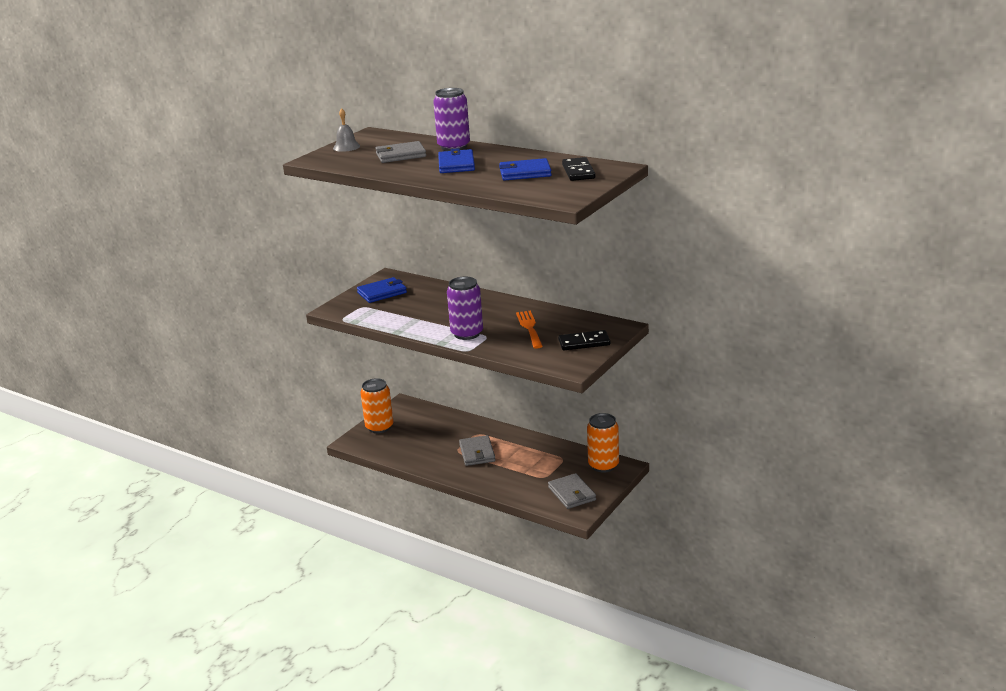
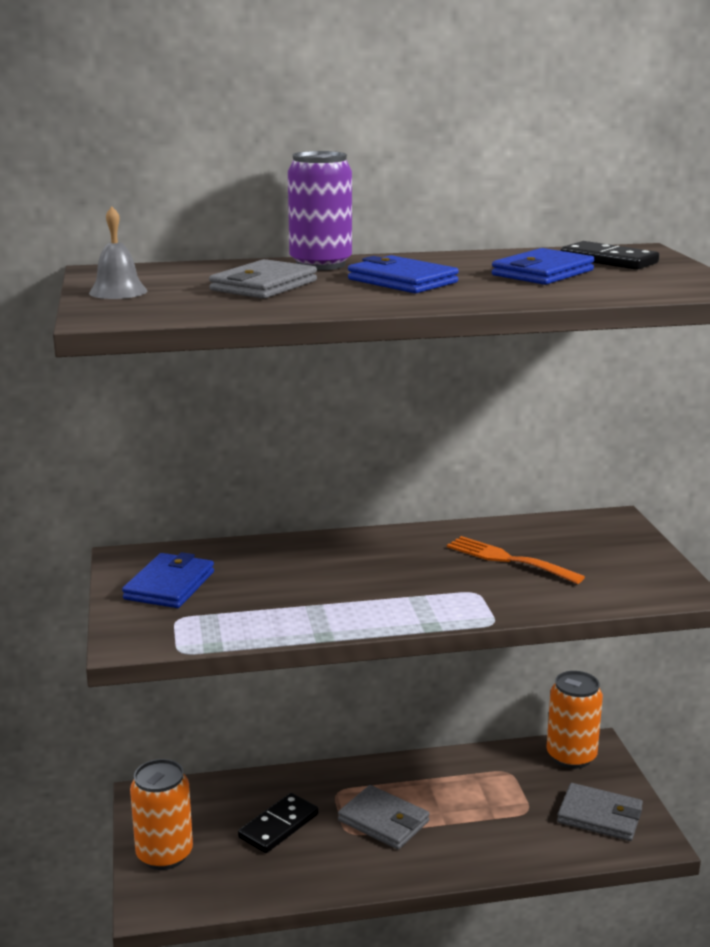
camera: 45 degrees left, 5 degrees down
(467, 334) = (439, 599): purple can -> none
(584, 343) = (619, 554): black domino -> black domino (278, 826)

